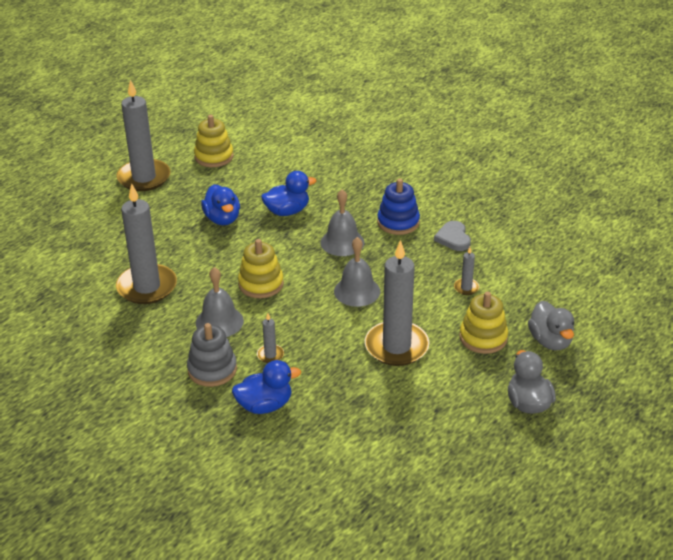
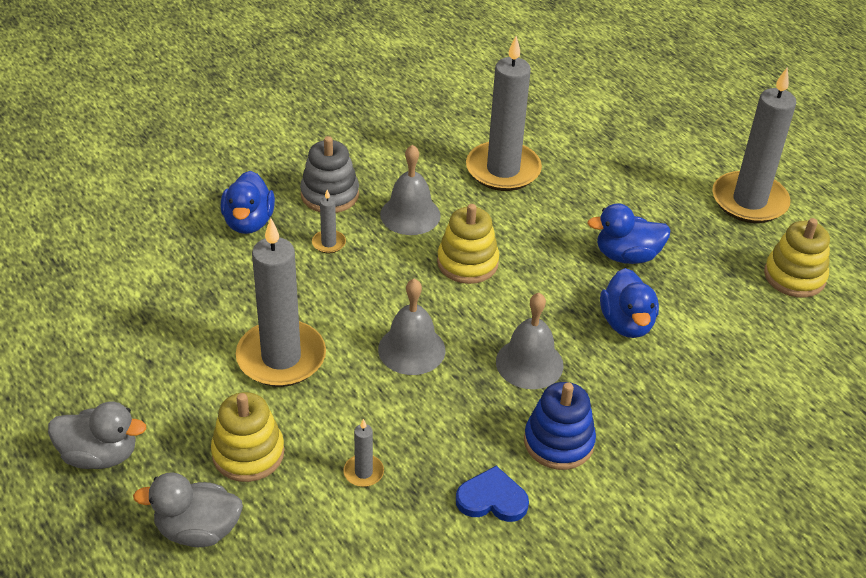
camera: 105 degrees right, 5 degrees up
(453, 238) = (492, 499): grey heart -> blue heart

